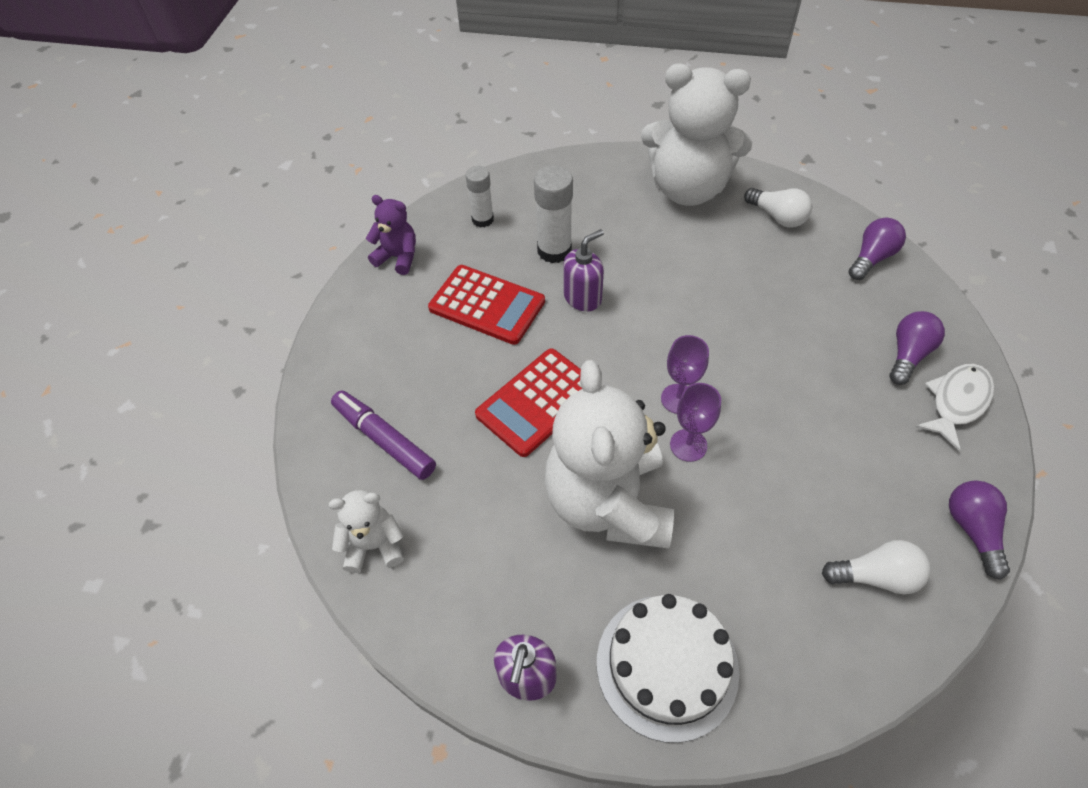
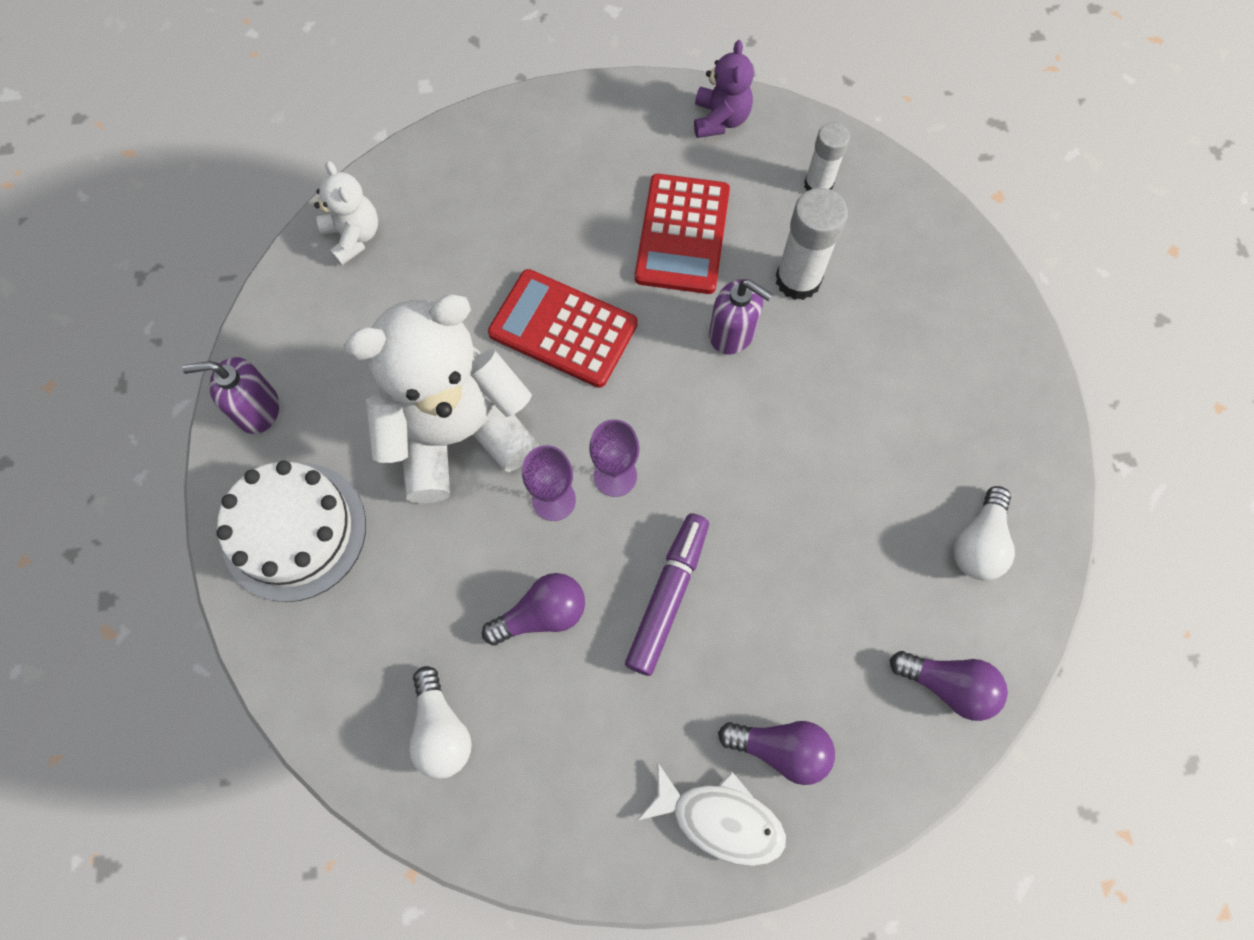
camera: 70 degrees right, 15 degrees up
(384, 439) = (471, 200): purple marker -> purple marker (668, 596)
(687, 189) = (983, 412): white teddy bear -> none
(972, 530) = (530, 842): purple light bulb -> purple light bulb (541, 614)

